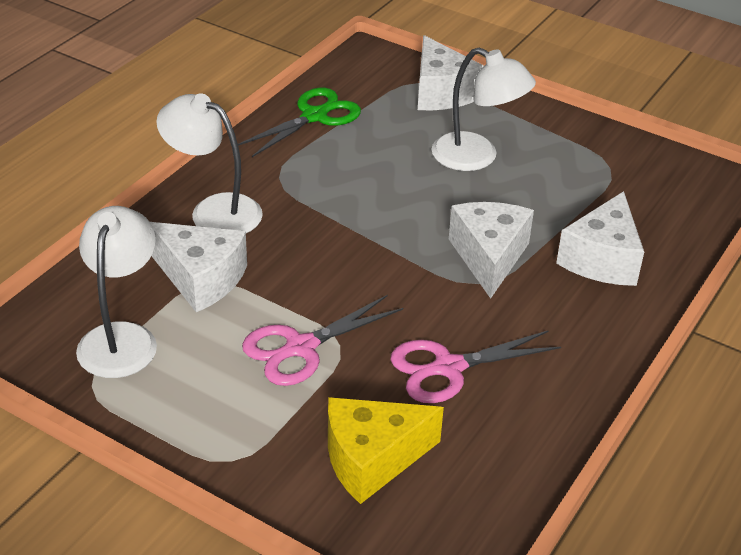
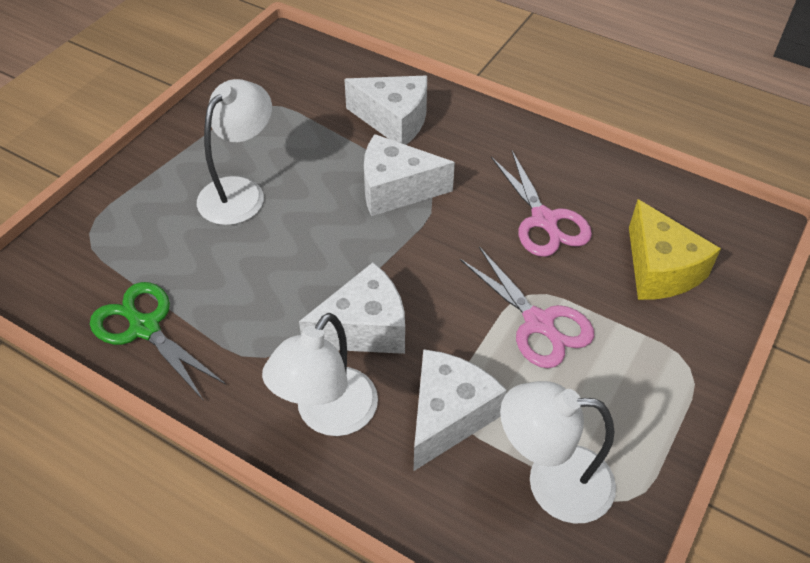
camera: 90 degrees left, 10 degrees up
(441, 92) = (115, 215): white cheese -> white cheese (364, 328)

